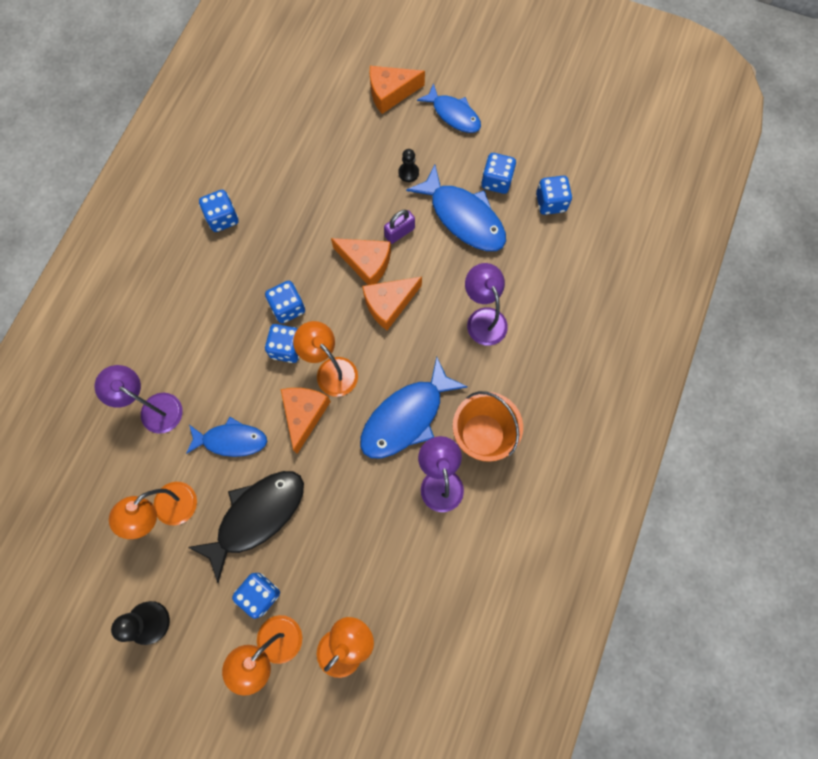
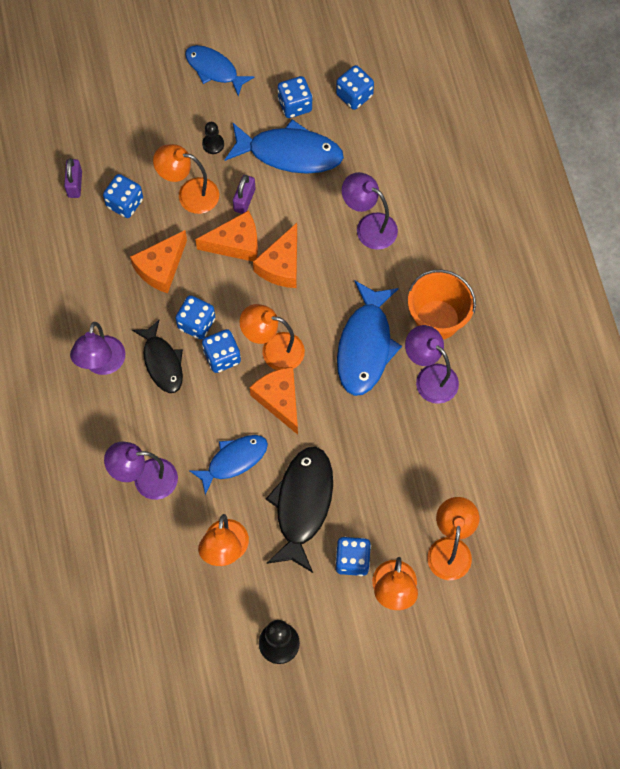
camera: 35 degrees left, 5 degrees down
(193, 292) = (102, 364): none -> purple lamp
(223, 218) = (77, 285): blue dice -> blue dice (125, 203)
(238, 321) = (162, 362): none -> black fish
(281, 138) = (75, 184): none -> purple padlock
(361, 201) = (189, 194): none -> orange lamp
(390, 93) = (143, 84): orange cheese -> orange cheese (161, 267)
(453, 114) = (214, 69): blue fish -> blue fish turned 150 degrees counterclockwise

